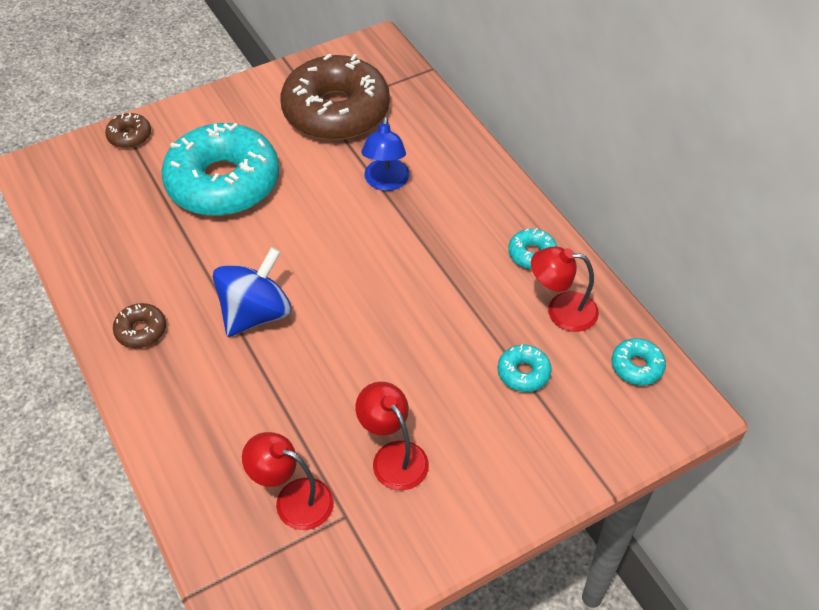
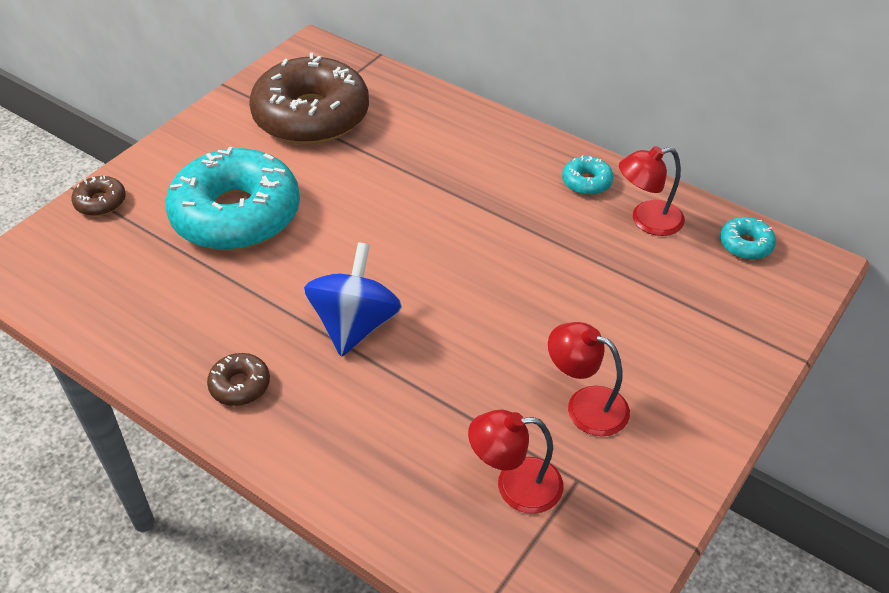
camera: 25 degrees left, 5 degrees down
(386, 182) = (405, 163): blue lamp -> none
(523, 373) = (652, 285): turquoise donut -> none

